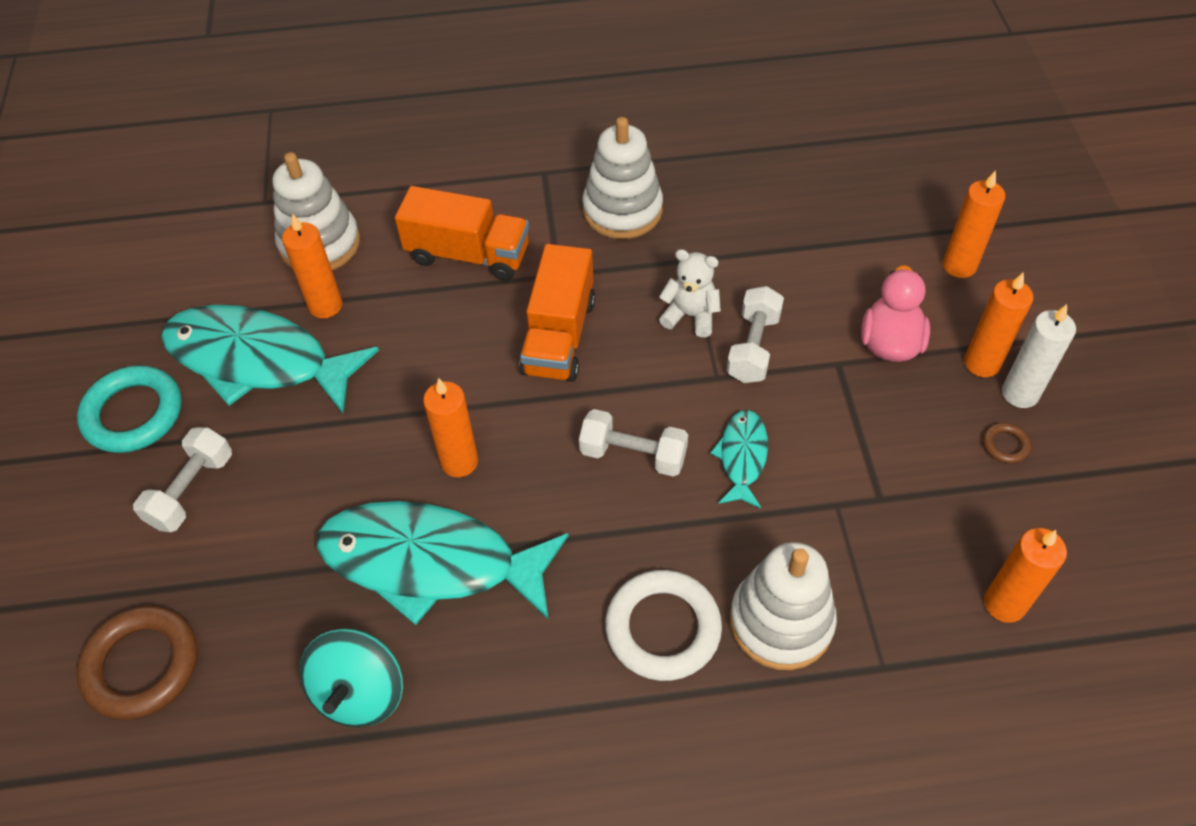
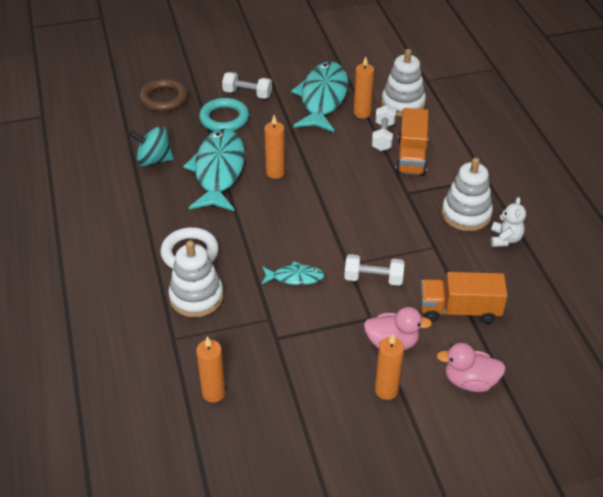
camera: 80 degrees right, 10 degrees down
(133, 414) = (285, 69): turquoise ring -> turquoise ring (224, 118)
(559, 336) = (362, 198): orange truck -> orange truck (459, 310)
(633, 455) = (289, 234): white dumbbell -> white dumbbell (383, 136)
(690, 316) = (390, 250): white teddy bear -> white teddy bear (505, 239)
(959, 266) = (469, 381): orange candle -> pink duck
(1005, 445) = (323, 399): brown ring -> none
(1020, 393) = (365, 409): white candle -> none

